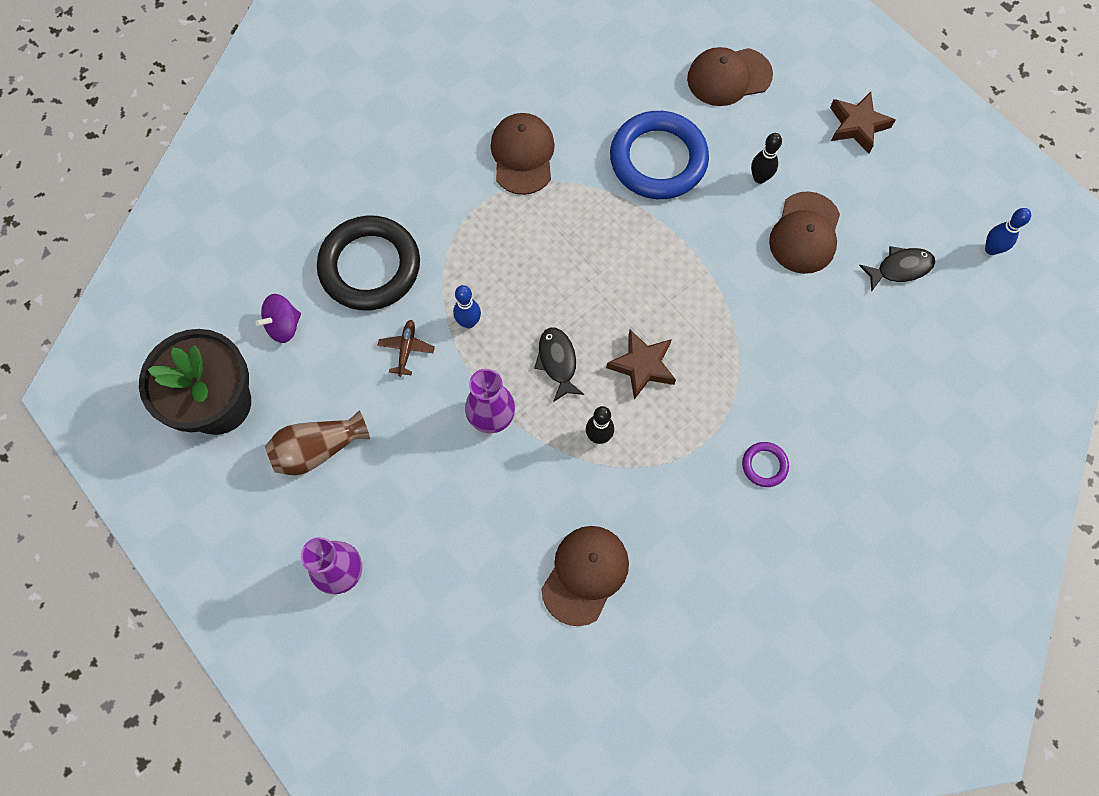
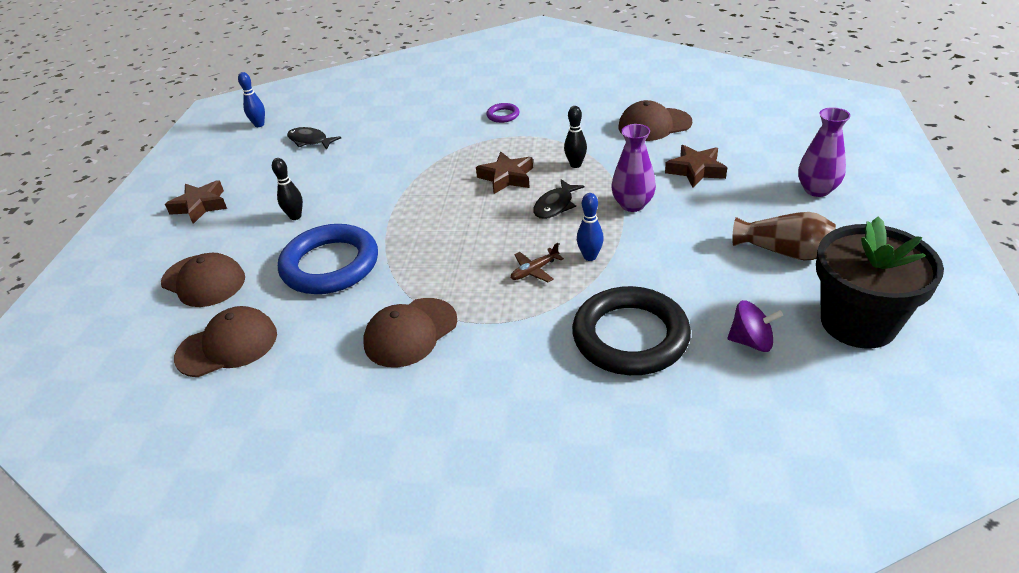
camera: 130 degrees left, 30 degrees down
(406, 349) = (656, 268): brown plane -> brown plane (534, 270)
(476, 517) = (696, 170): none -> brown star
(805, 233) = (323, 179): brown cap -> brown cap (227, 345)

